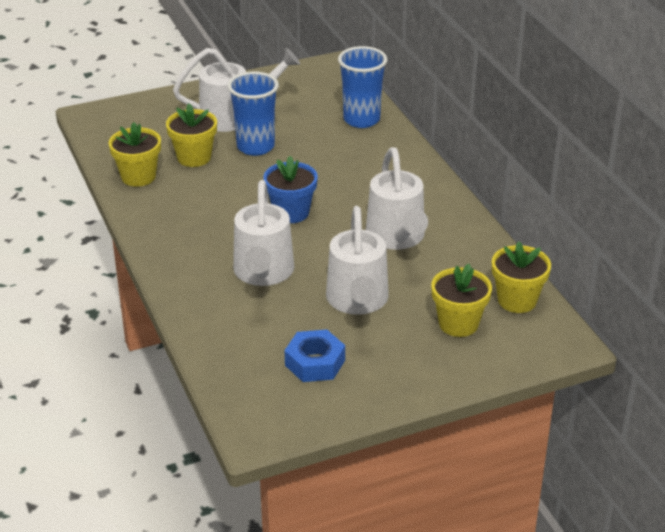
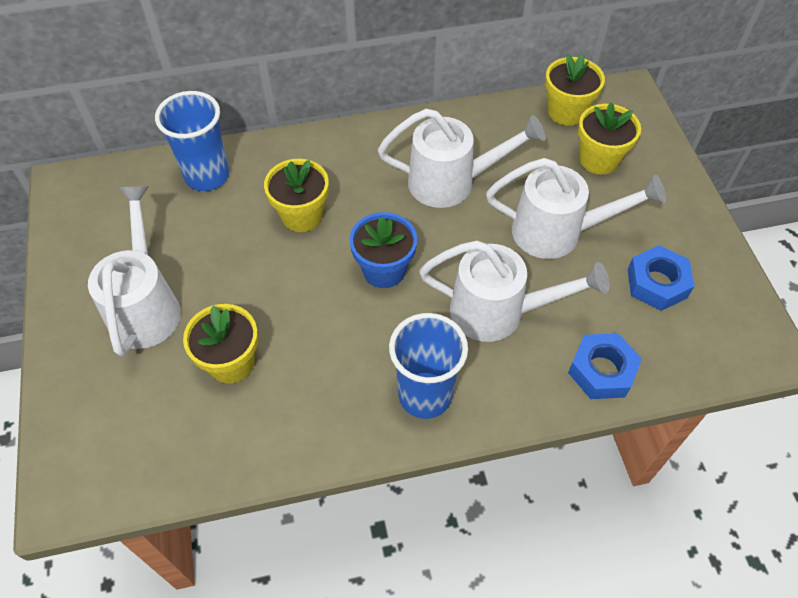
camera: 80 degrees left, 20 degrees up
(138, 177) = (257, 436): yellow flower pot -> yellow flower pot (302, 216)
(215, 331) = (602, 371): none -> blue nut
(255, 147) = (229, 290): blue cup -> blue cup (425, 395)

